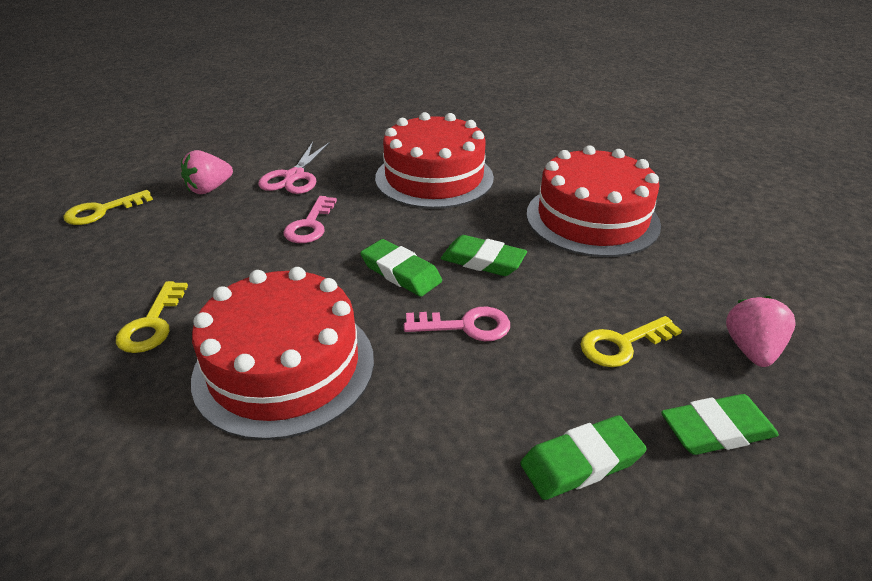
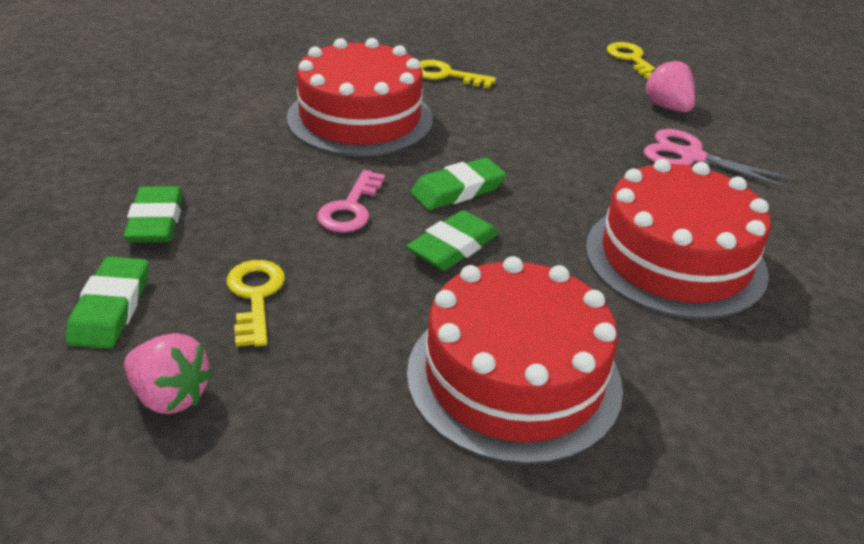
camera: 105 degrees right, 0 degrees up
(310, 225) = (572, 153): pink key -> none

